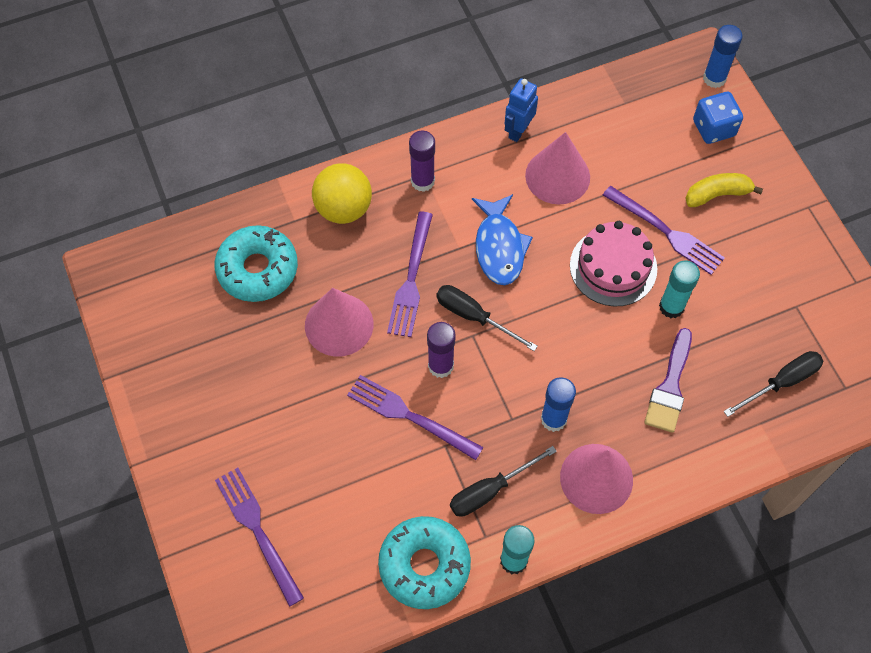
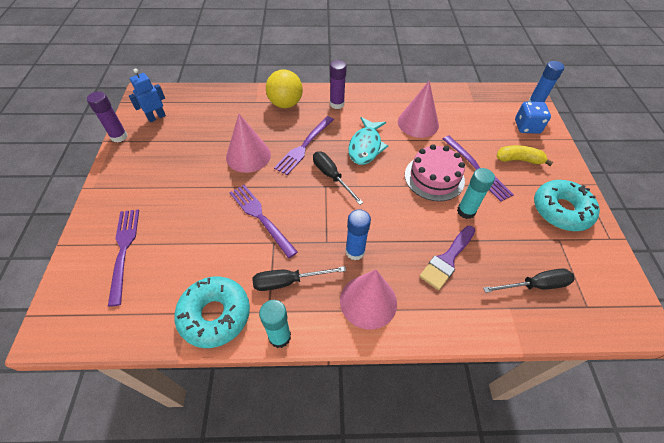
camera: 20 degrees right, 10 degrees down
(258, 269) = (221, 117): turquoise donut -> turquoise donut (561, 210)
(440, 366) = (296, 196): purple glue stick -> purple glue stick (119, 136)
(499, 247) = (366, 146): blue fish -> turquoise fish
(518, 131) = (404, 97): blue robot -> blue robot (156, 117)

